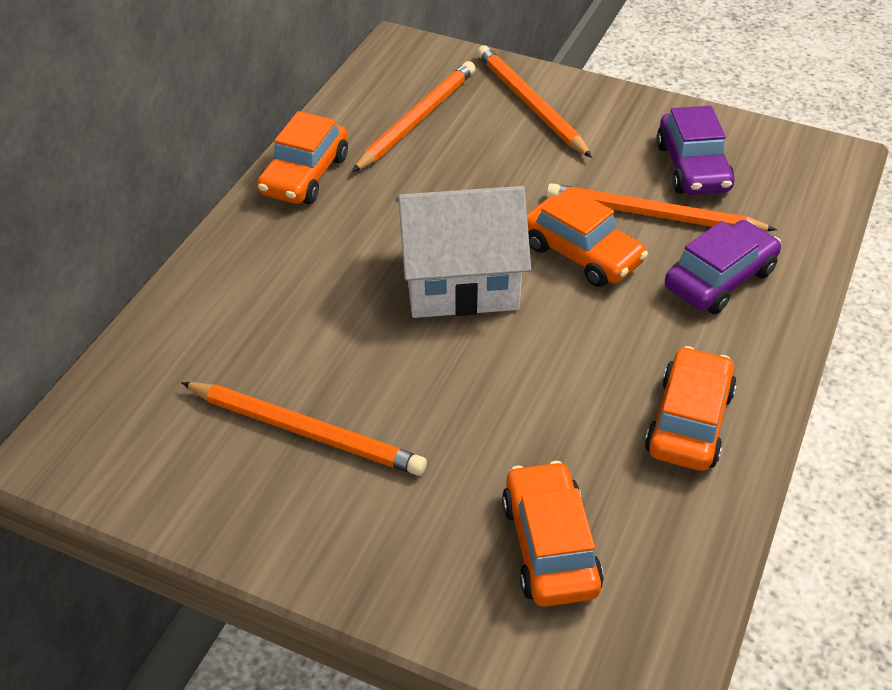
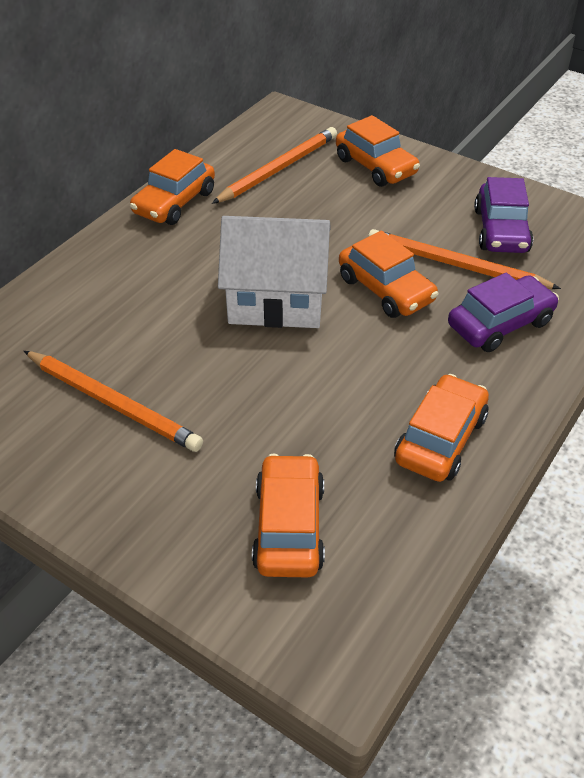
camera: 10 degrees right, 0 degrees up
(530, 104) = (375, 166): orange pencil -> orange car

